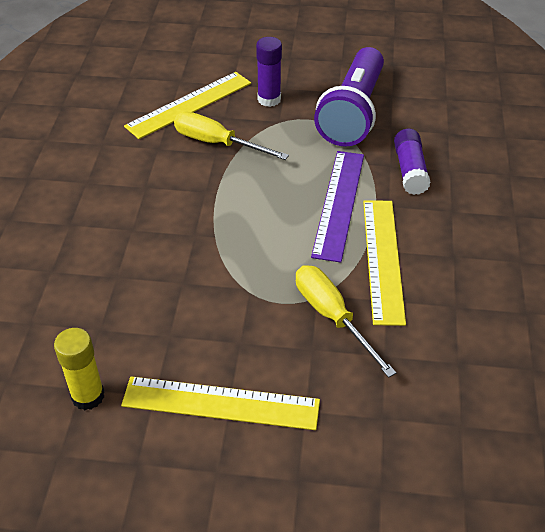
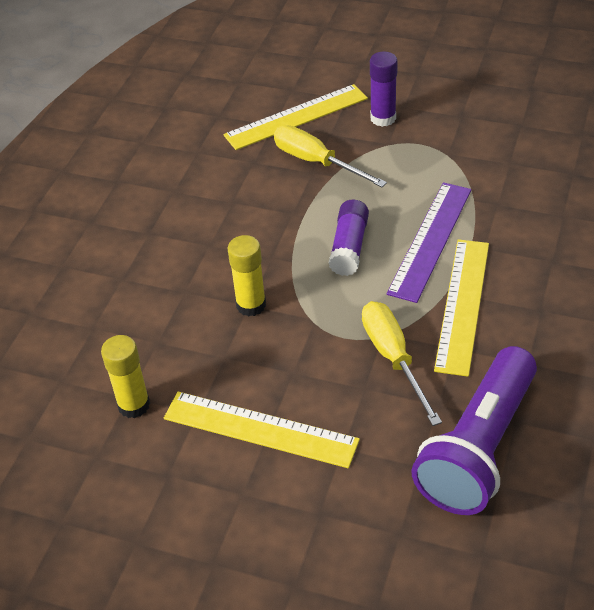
camera: 15 degrees right, 0 degrees up
(185, 282) = (251, 305): none -> yellow glue stick
(353, 113) = (472, 141): purple flashlight -> purple flashlight (479, 448)
(410, 170) = (518, 211): purple glue stick -> purple glue stick (349, 247)

